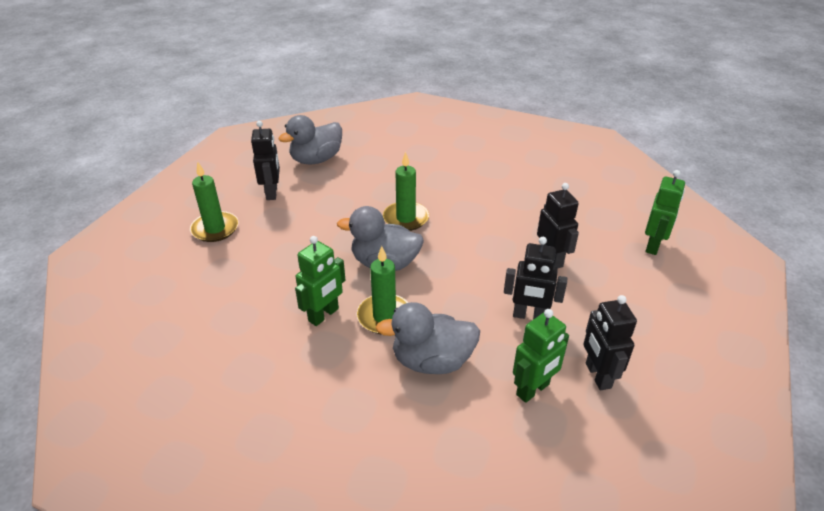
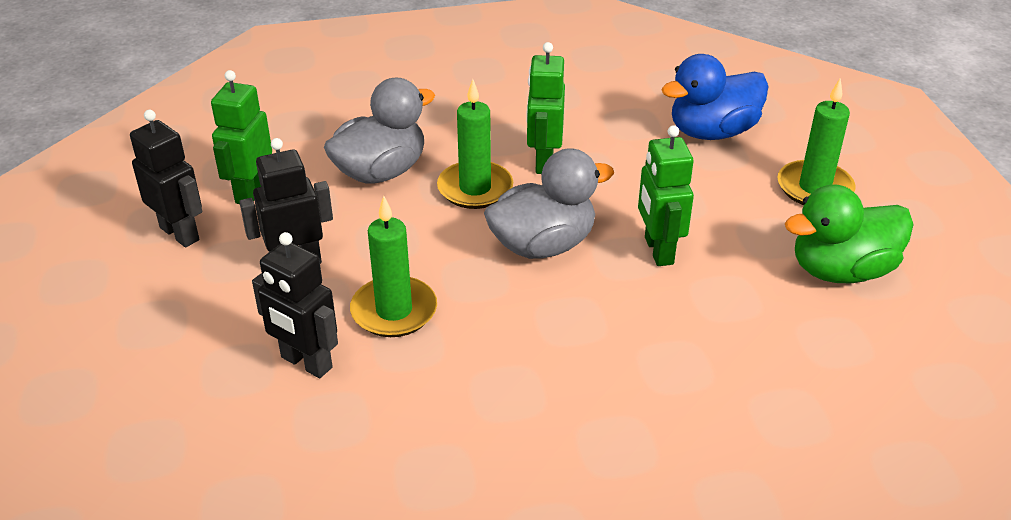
camera: 145 degrees right, 0 degrees up
(203, 285) = (712, 132): none -> blue duck
(272, 193) = (841, 270): black robot -> green duck
(316, 159) = (887, 370): grey duck -> none
(406, 218) = (591, 326): green candle -> green candle (394, 311)
(653, 246) = (129, 479): green robot -> green robot (658, 251)

